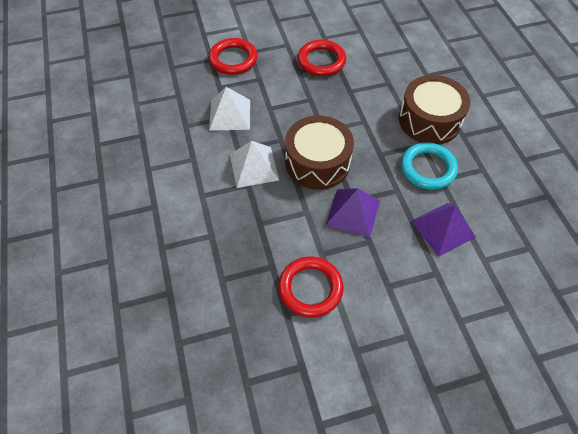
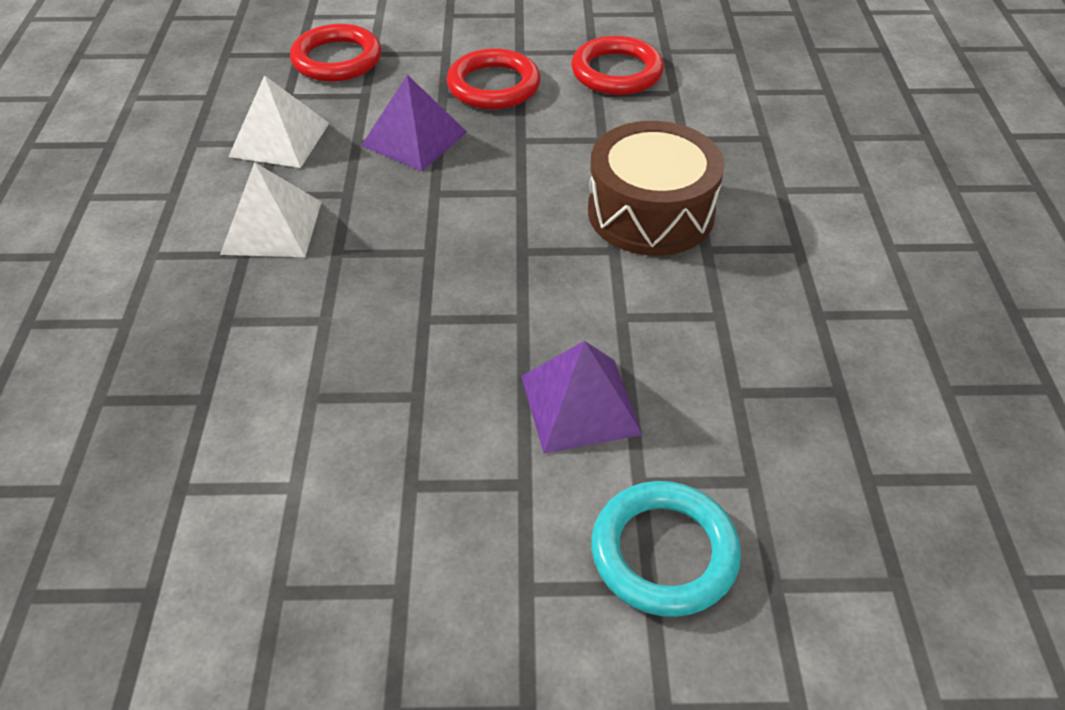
camera: 15 degrees right, 10 degrees down
(310, 288) = (253, 453): red ring -> red ring (616, 72)
(317, 162) = (393, 242): brown drum -> none
(352, 213) = (412, 339): purple pyramid -> purple pyramid (414, 139)
(428, 168) = (604, 292): turquoise ring -> turquoise ring (664, 553)

